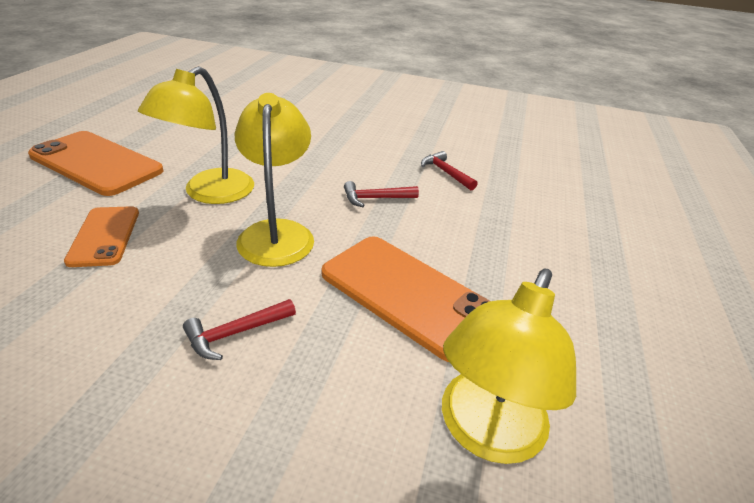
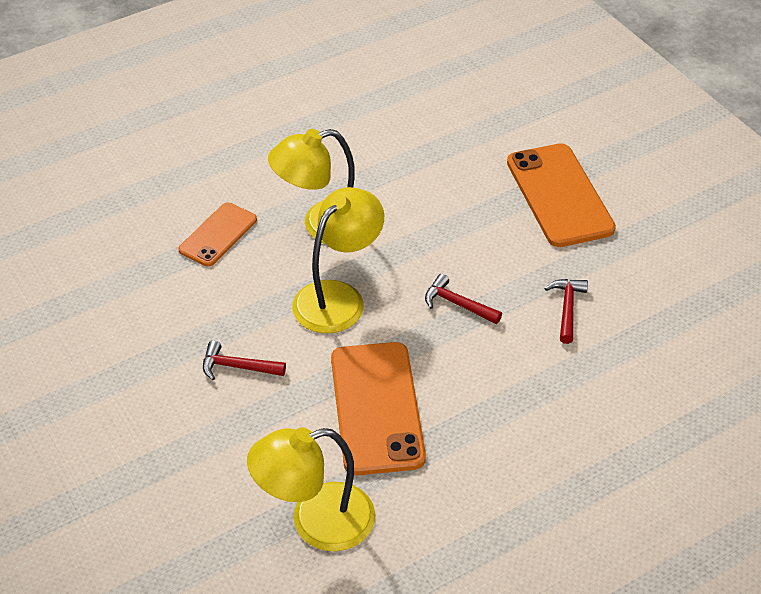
camera: 45 degrees right, 10 degrees up
(96, 163) = (264, 144): orange phone -> orange phone (559, 195)

